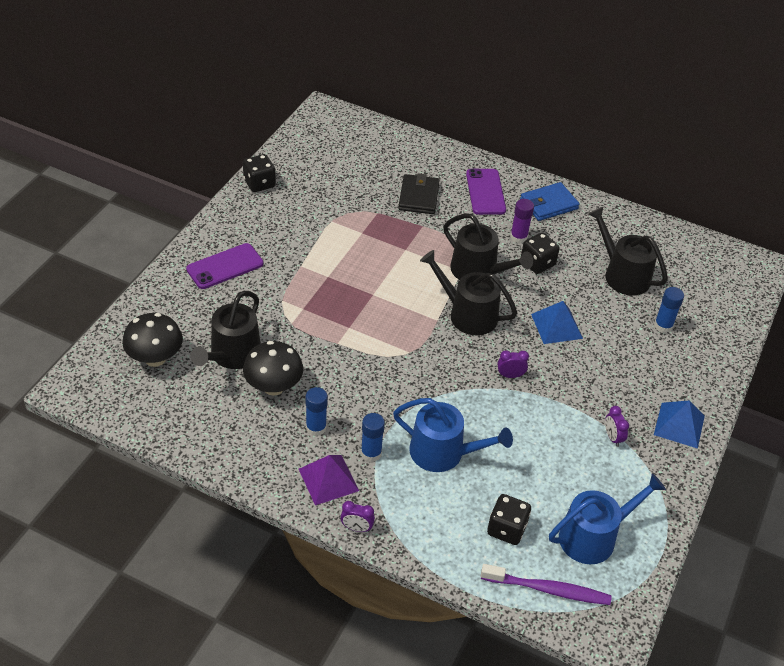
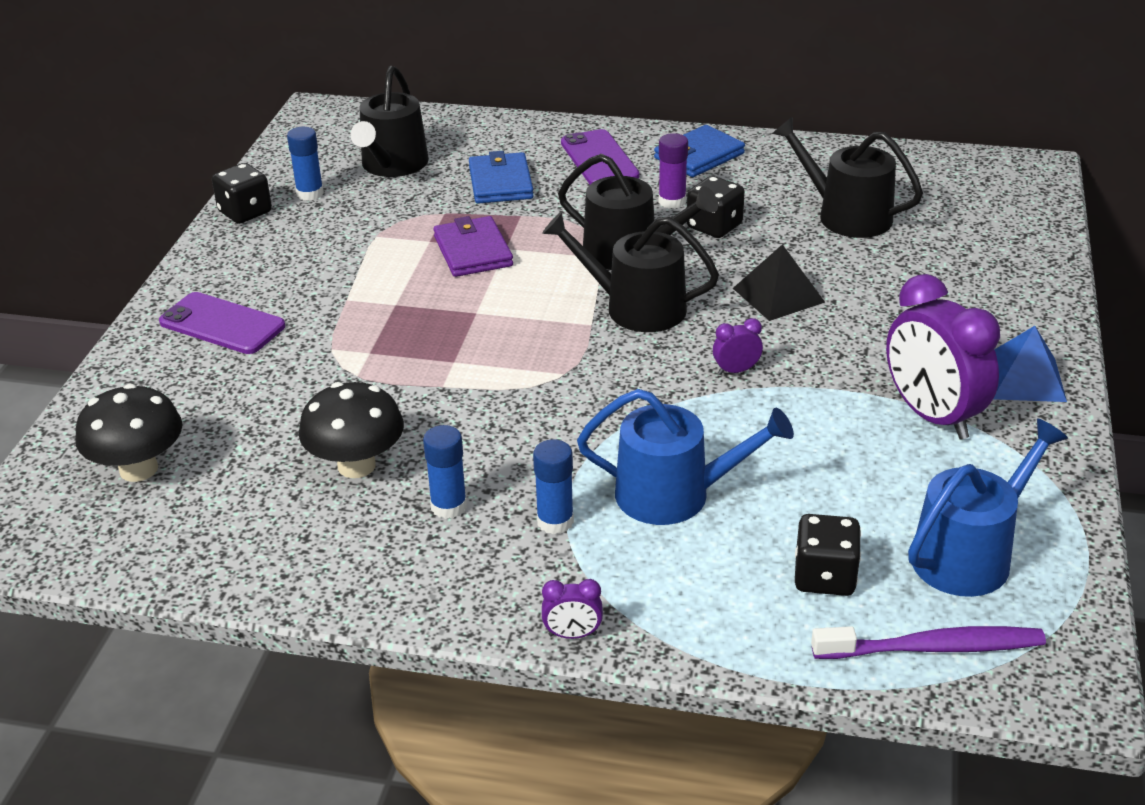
camera: 10 degrees left, 10 degrees down
(225, 266) = (222, 324): purple phone -> purple phone turned 75 degrees clockwise
(232, 355) = (271, 437): black watering can -> black watering can (392, 165)
(328, 479) = (497, 575): purple pyramid -> none
(385, 247) = (473, 251): none -> purple wallet
(419, 197) = (501, 183): black wallet -> blue wallet
(556, 326) = (778, 295): blue pyramid -> black pyramid
(612, 437) = (932, 416): purple clock -> purple clock, size x2.36
(663, 326) = (936, 263): blue glue stick -> blue glue stick (310, 193)

